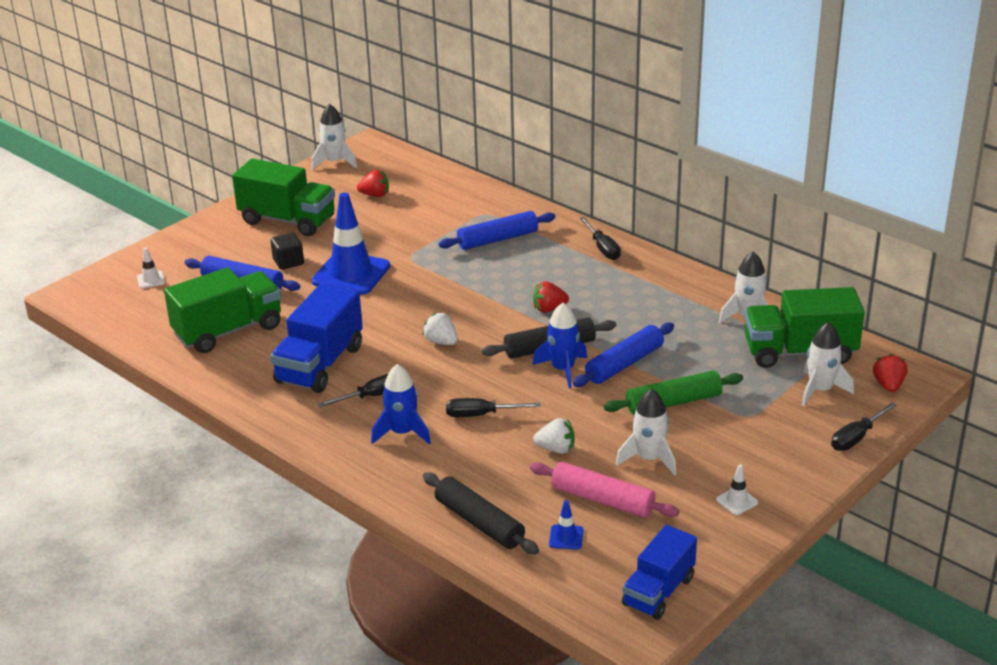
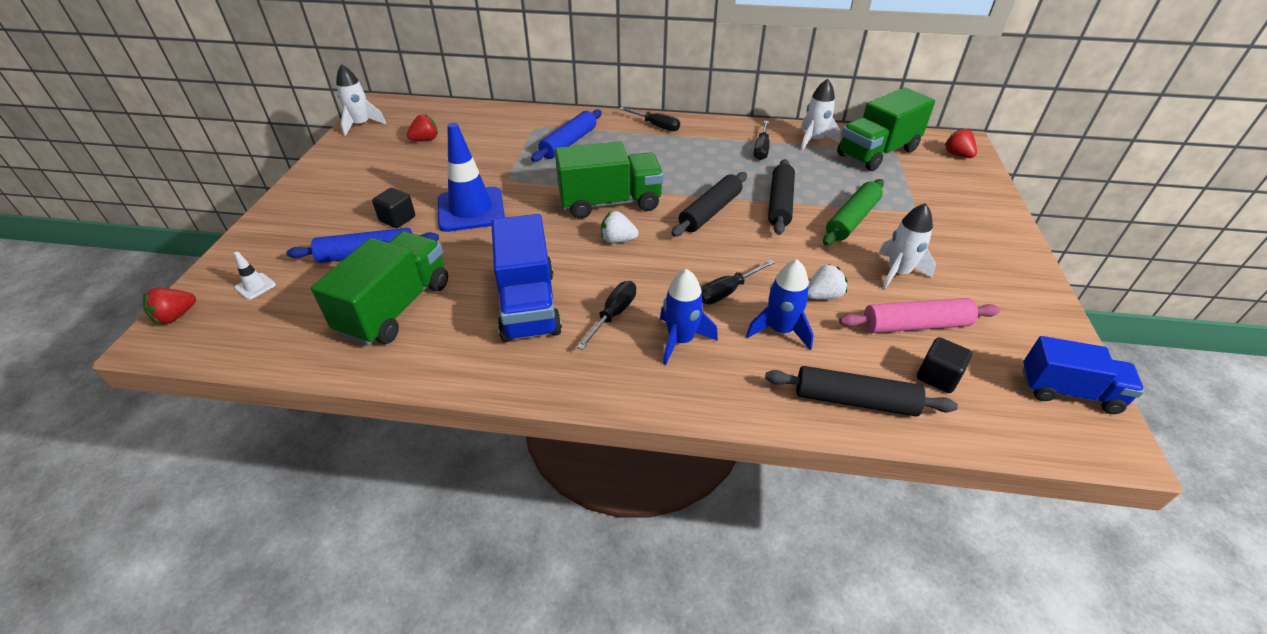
camera: 35 degrees left, 10 degrees up
(287, 220) = (361, 183): green truck -> green truck (610, 203)
(549, 309) = (672, 182): red strawberry -> red strawberry (176, 316)
(563, 369) = (742, 225): blue rocket -> blue rocket (780, 330)
(566, 537) = (937, 377): blue traffic cone -> black cube
(624, 364) = (780, 203): blue rolling pin -> black rolling pin
(658, 591) = (1068, 391): blue truck -> blue truck turned 75 degrees counterclockwise
(737, 501) = (1000, 279): white traffic cone -> none
(820, 390) = (926, 173): white rocket -> none
(856, 438) = (994, 197): black screwdriver -> black screwdriver (761, 149)

